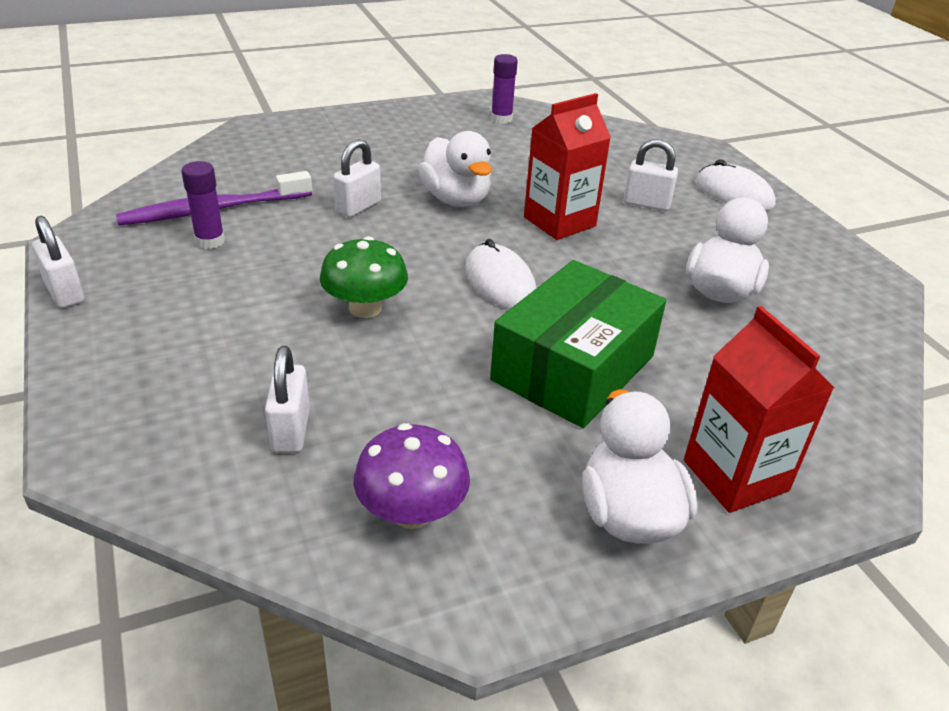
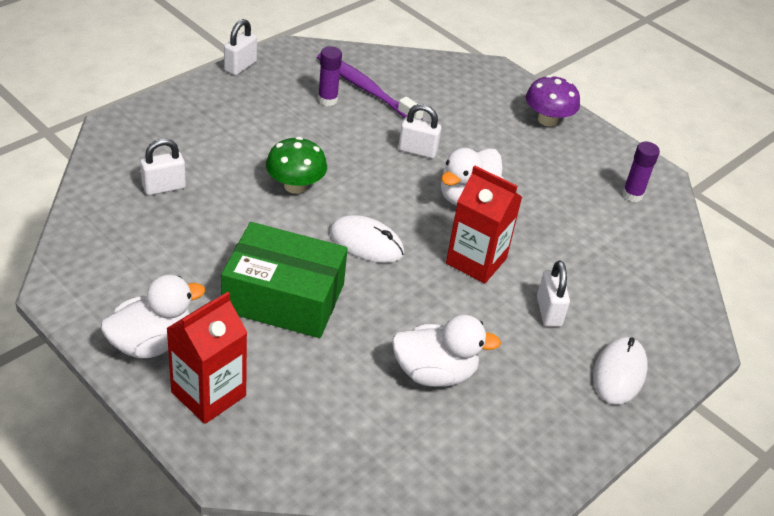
camera: 65 degrees right, 5 degrees up
(411, 511) = (119, 250): purple mushroom -> purple mushroom (547, 120)
(500, 282) = (366, 243): white mouse -> white mouse turned 75 degrees clockwise

